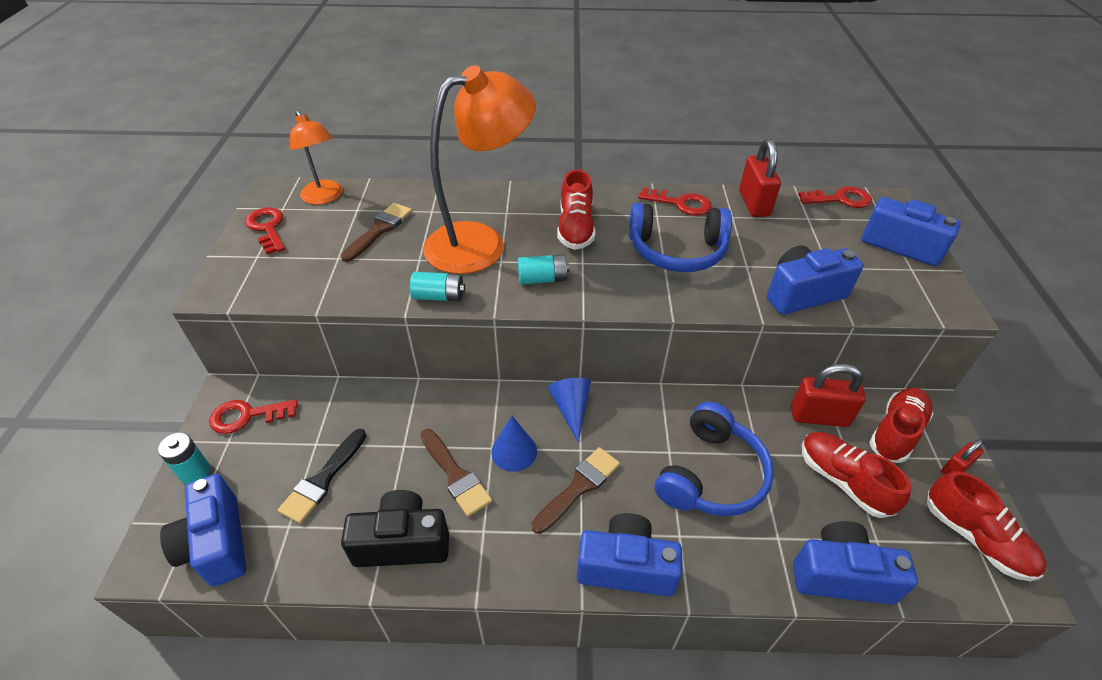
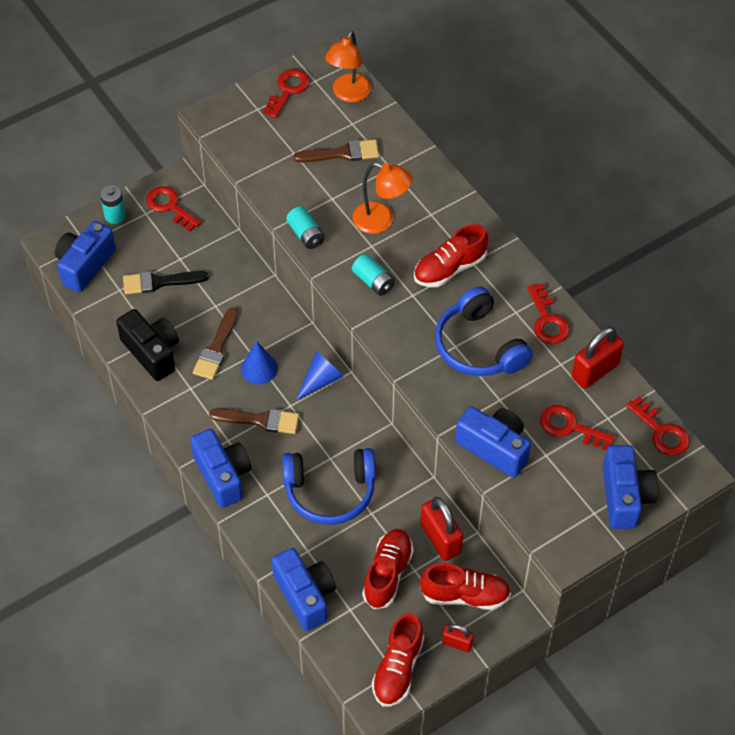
camera: 55 degrees right, 10 degrees up
(480, 242) = (381, 221): orange lamp -> orange lamp, size x0.57
(805, 241) = (570, 427): none -> red key

